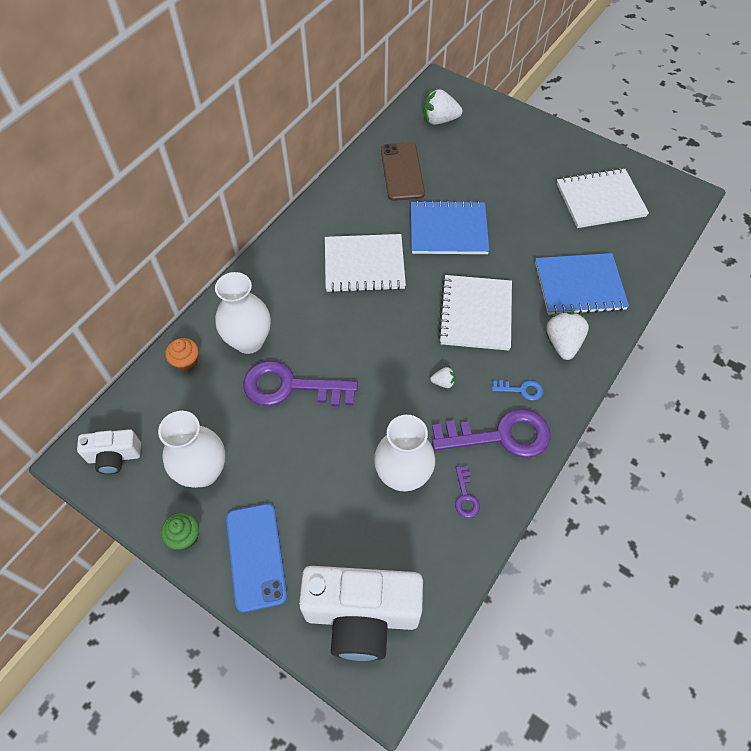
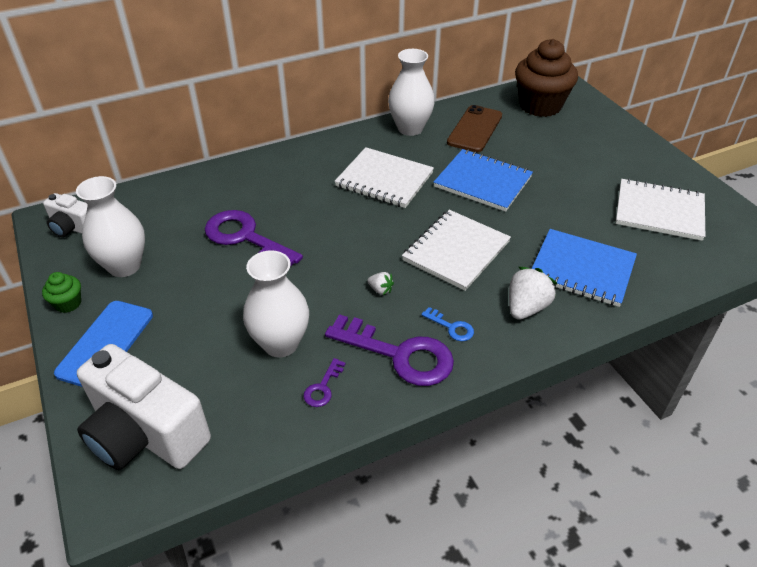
camera: 30 degrees right, 15 degrees down
(186, 362) = (183, 190): orange cupcake -> none
(249, 341) = (242, 195): white vase -> white vase (410, 128)
(439, 120) = (540, 105): white strawberry -> brown cupcake

